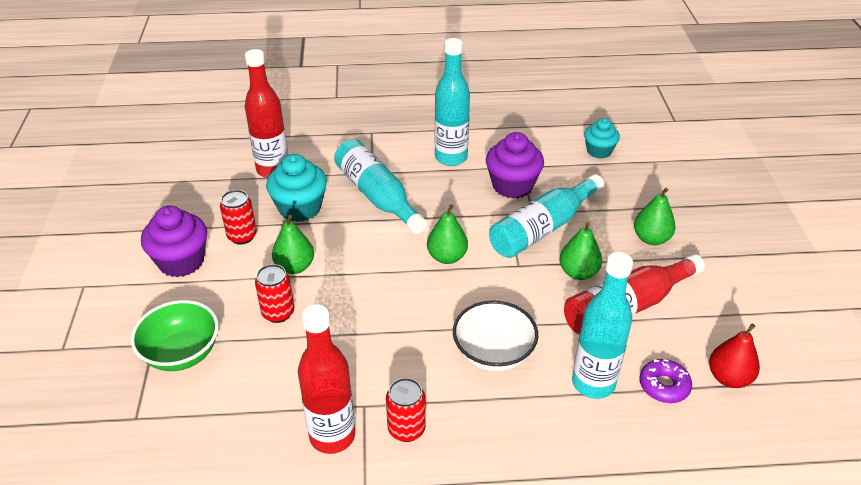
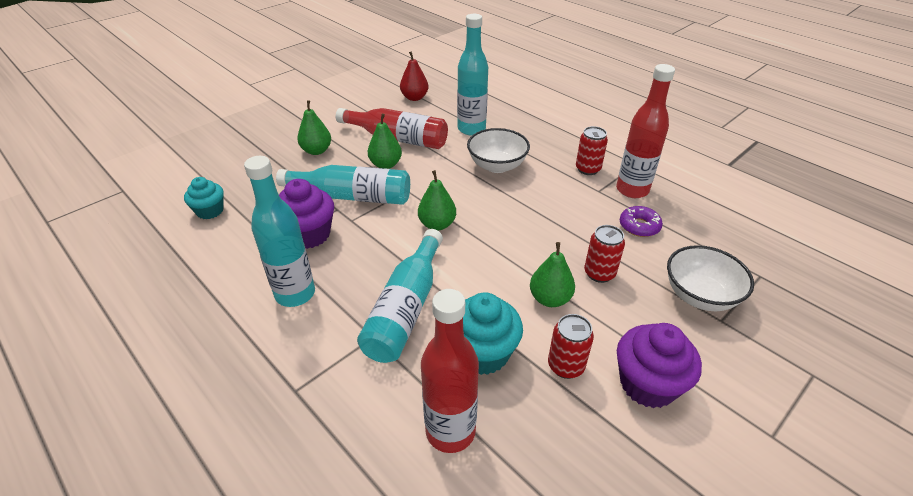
camera: 130 degrees left, 0 degrees up
(182, 353) = (699, 296): green bowl -> white bowl
(664, 386) = (444, 111): purple donut -> purple donut (639, 226)

